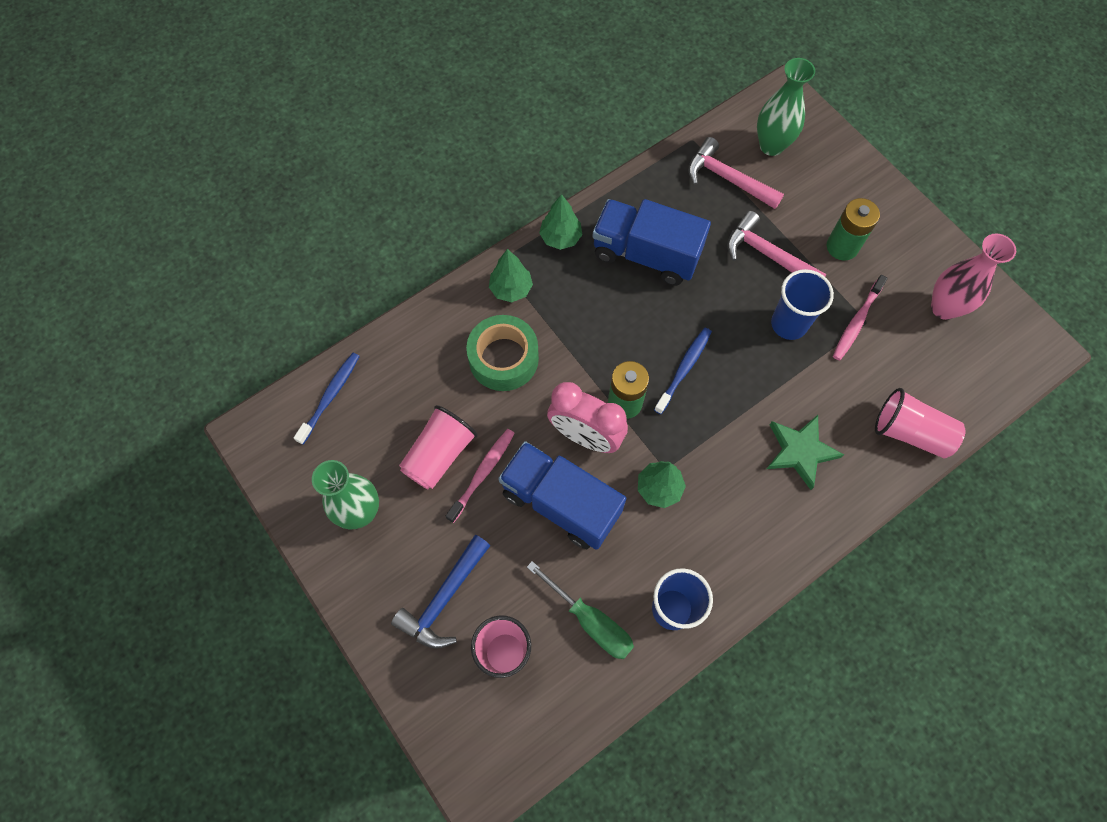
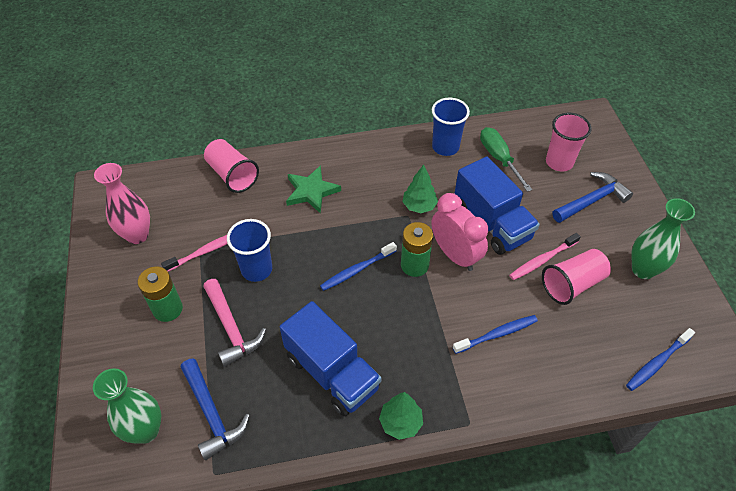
camera: 155 degrees left, 15 degrees down
(503, 358) = (497, 334): green tape -> blue toothbrush
(511, 289) = (468, 392): green tree -> none
(727, 179) = (212, 414): pink hammer -> blue hammer

